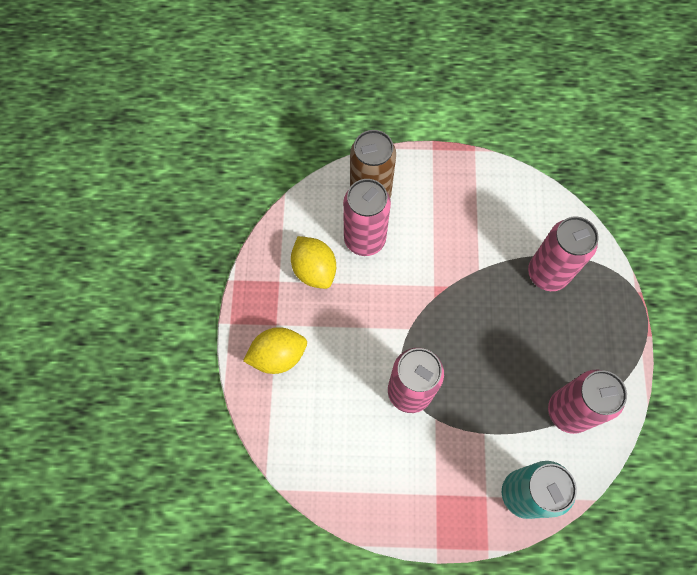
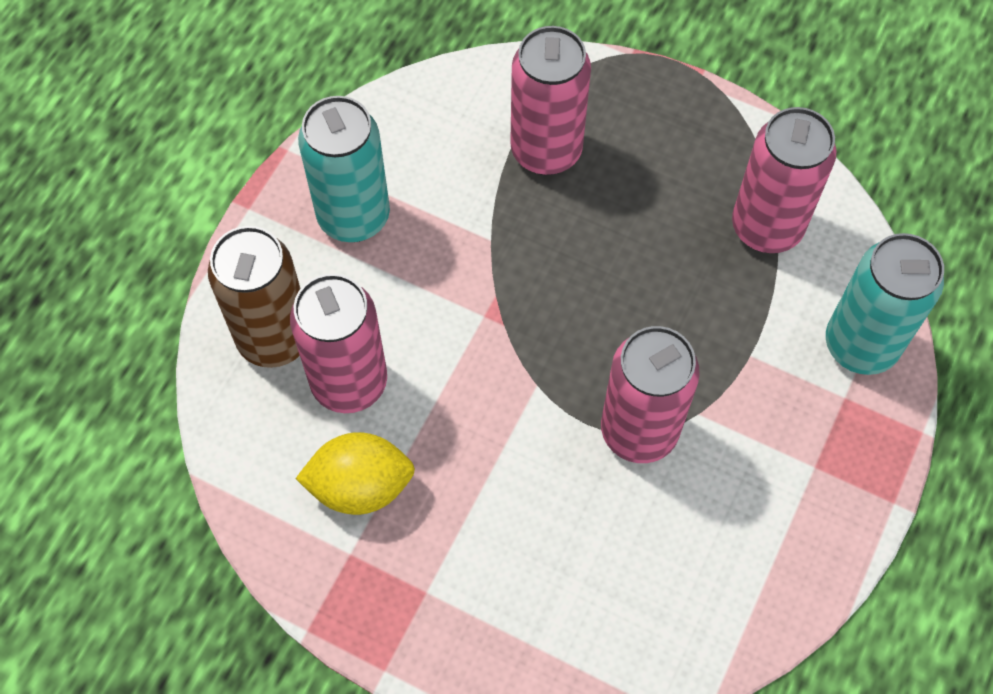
camera: 65 degrees left, 5 degrees down
(278, 356) = (483, 611): yellow lemon -> none
(455, 198) = (353, 217): none -> turquoise can

